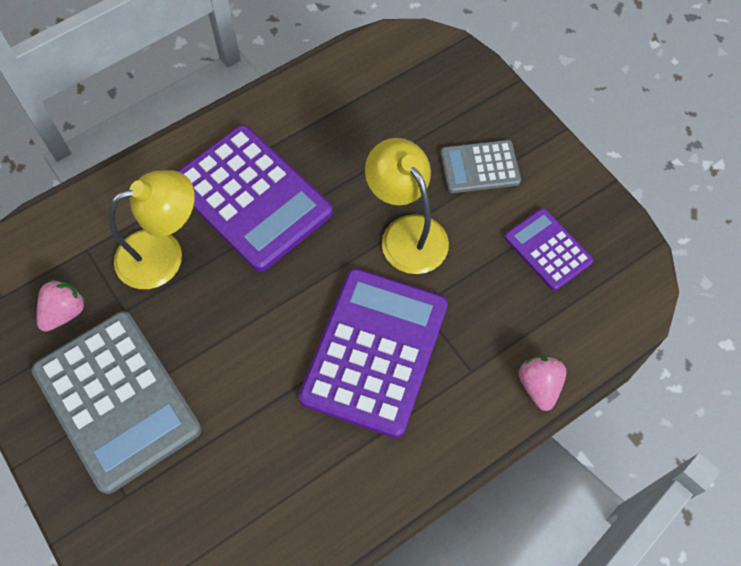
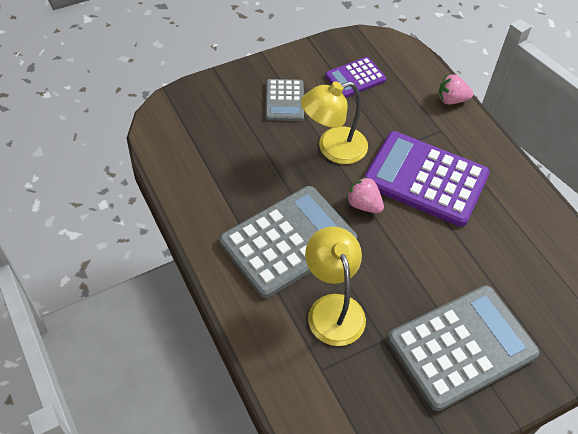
camera: 85 degrees left, 10 degrees down
(65, 312) = (382, 387): pink strawberry -> pink strawberry (363, 205)
(252, 198) = (288, 241): purple calculator -> grey calculator

